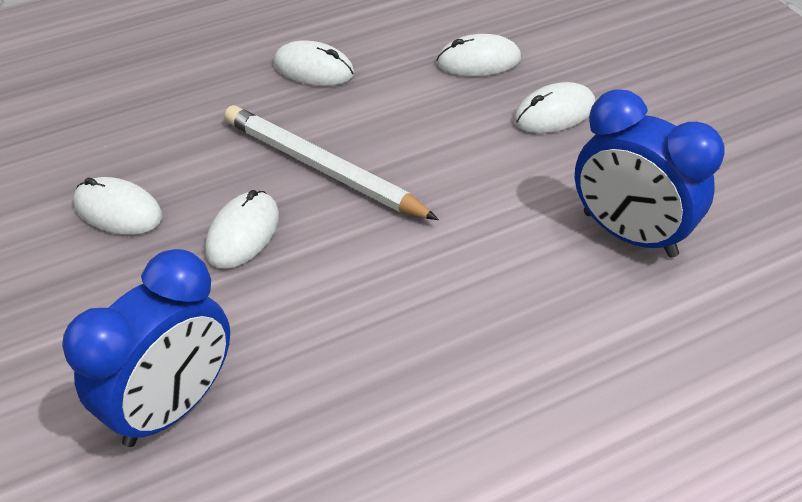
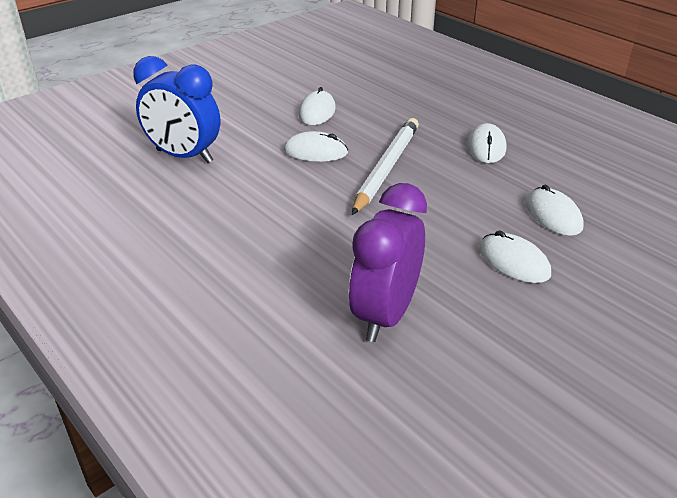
camera: 75 degrees right, 10 degrees down
(629, 234) = (385, 315): blue clock -> purple clock

